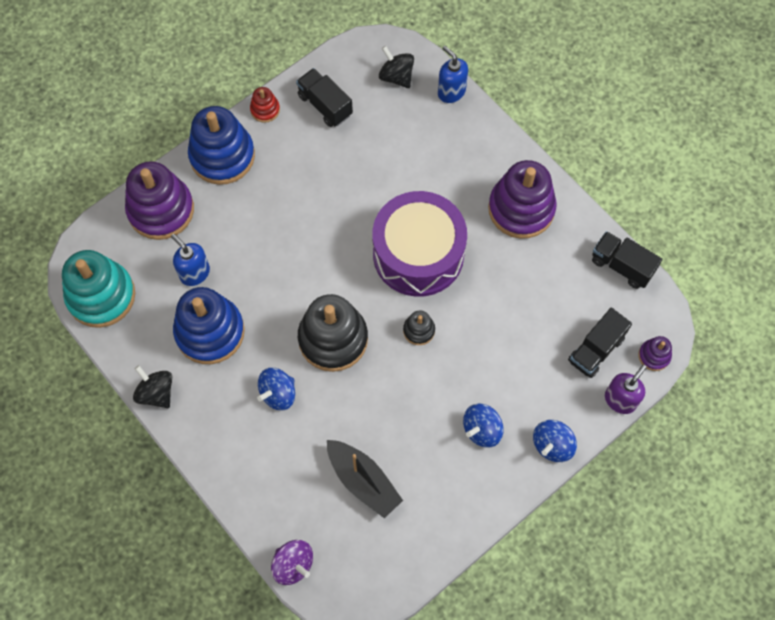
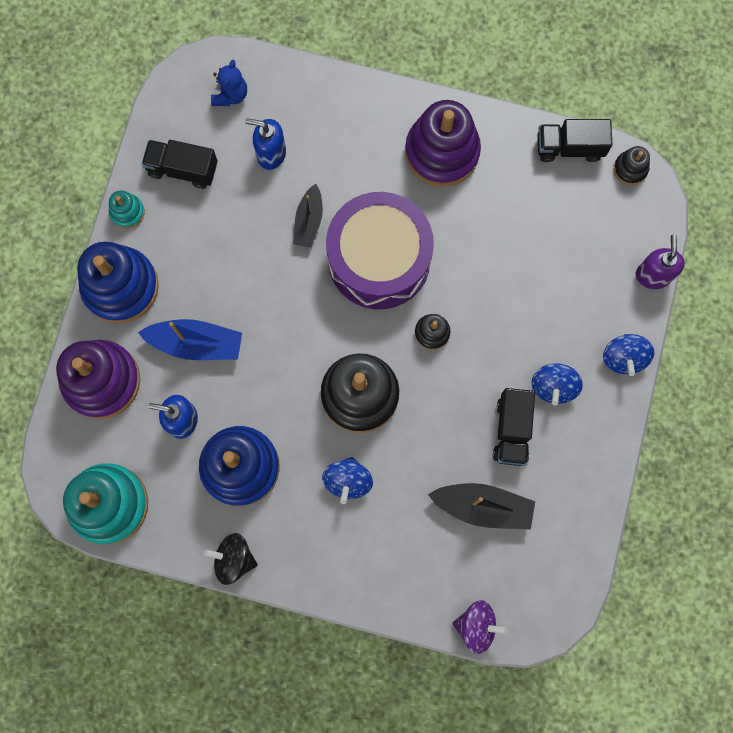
camera: 35 degrees left, 10 degrees up
(244, 227) = (196, 343): none -> blue boat
(265, 110) = (127, 212): red stacking toy -> turquoise stacking toy
(387, 195) = (309, 221): none -> black boat
(396, 76) = (230, 95): black spinning top -> blue teddy bear
(451, 92) = (294, 77): blue soap dispenser -> blue soap dispenser (271, 154)
(596, 350) = (601, 243): black truck -> black truck (512, 430)
(654, 356) = (654, 214): purple stacking toy -> none
(659, 311) = (630, 169): none -> black stacking toy

